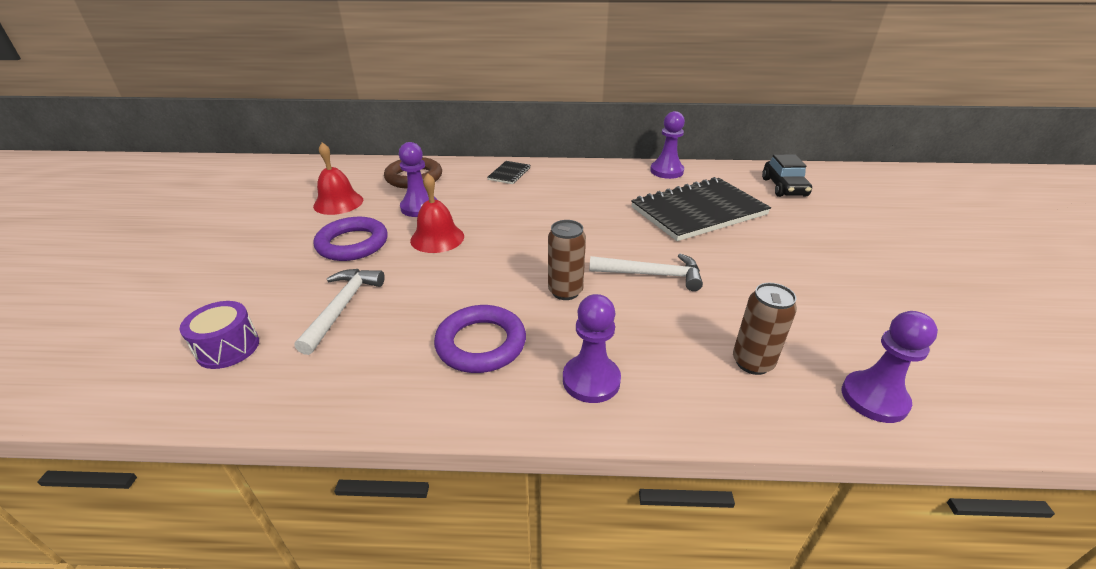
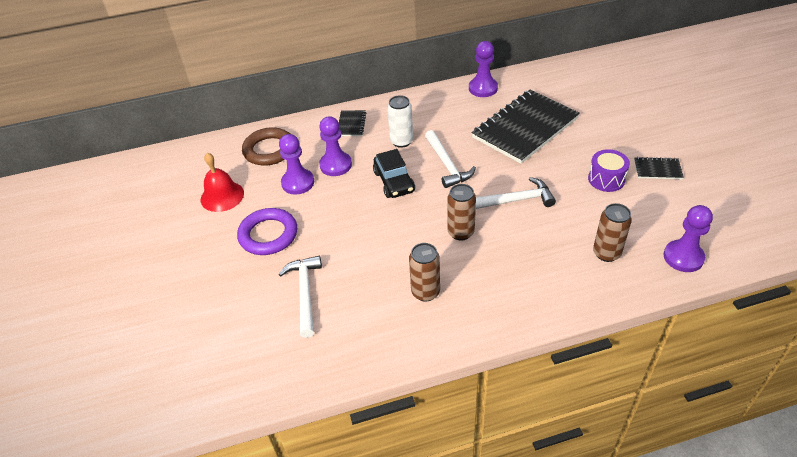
camera: 15 degrees left, 10 degrees up
(228, 348) = (246, 350): purple drum -> purple drum (606, 179)
(437, 238) = (334, 210): red bell -> none
(481, 344) = (425, 292): purple ring -> brown can
(551, 196) = (401, 141): none -> white can
(588, 225) = (447, 165): none -> white hammer
(591, 380) = (512, 297): purple pawn -> purple pawn (335, 165)
(784, 187) = (581, 84): black car -> black car (394, 182)
(860, 284) = (657, 169): none -> black notebook

